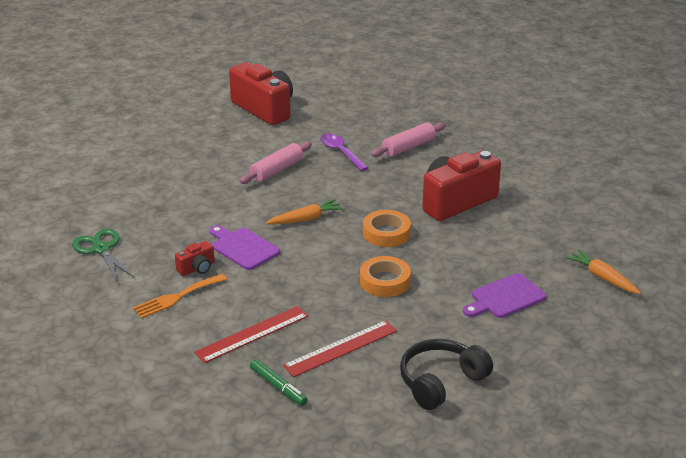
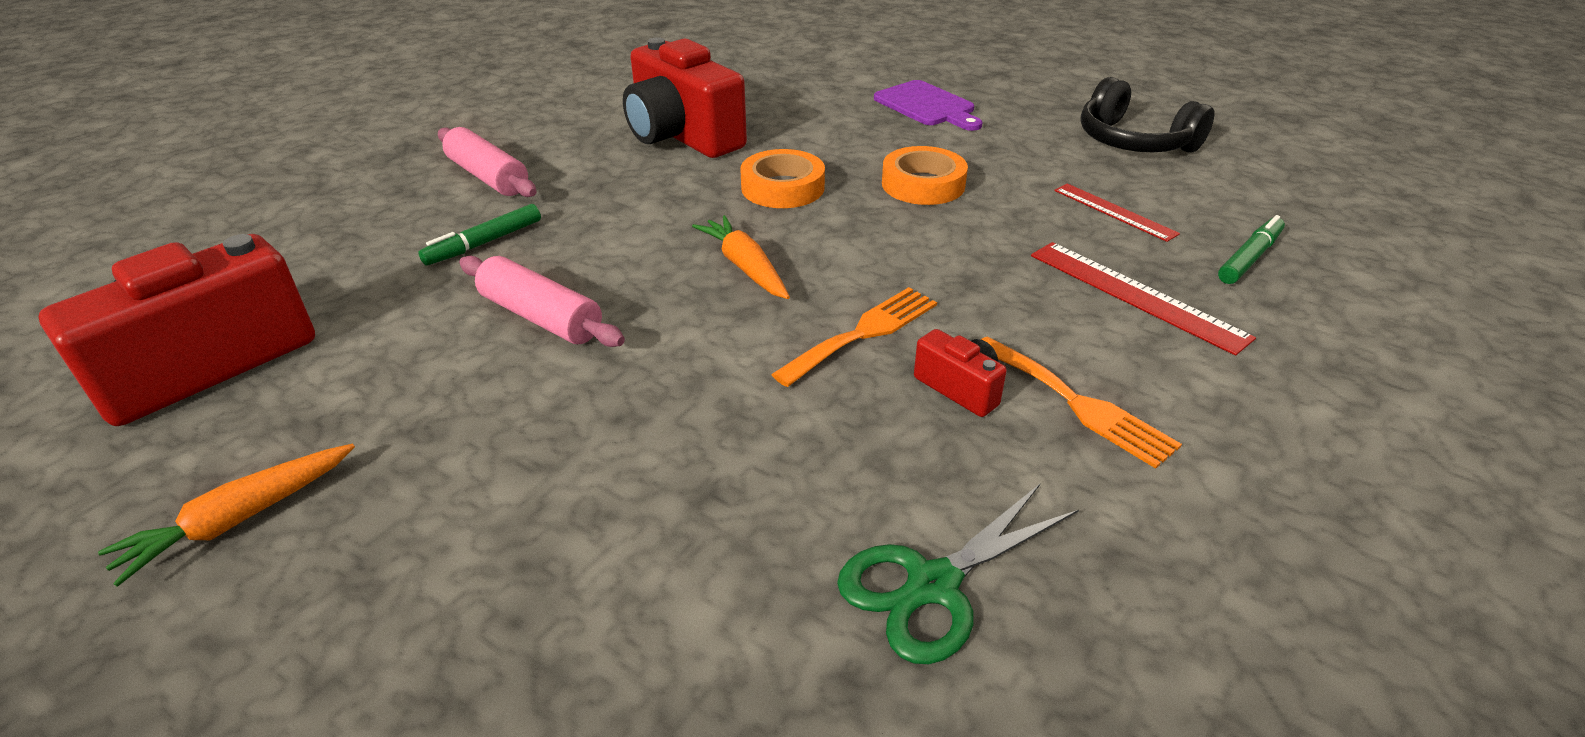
camera: 95 degrees left, 5 degrees up
(243, 248) = (863, 333): purple cutting board -> orange fork
(341, 152) = (484, 243): purple spoon -> green marker
(341, 348) = (1114, 212): red ruler -> red ruler, size x0.66
(602, 277) = (861, 57): orange carrot -> orange carrot (238, 520)

